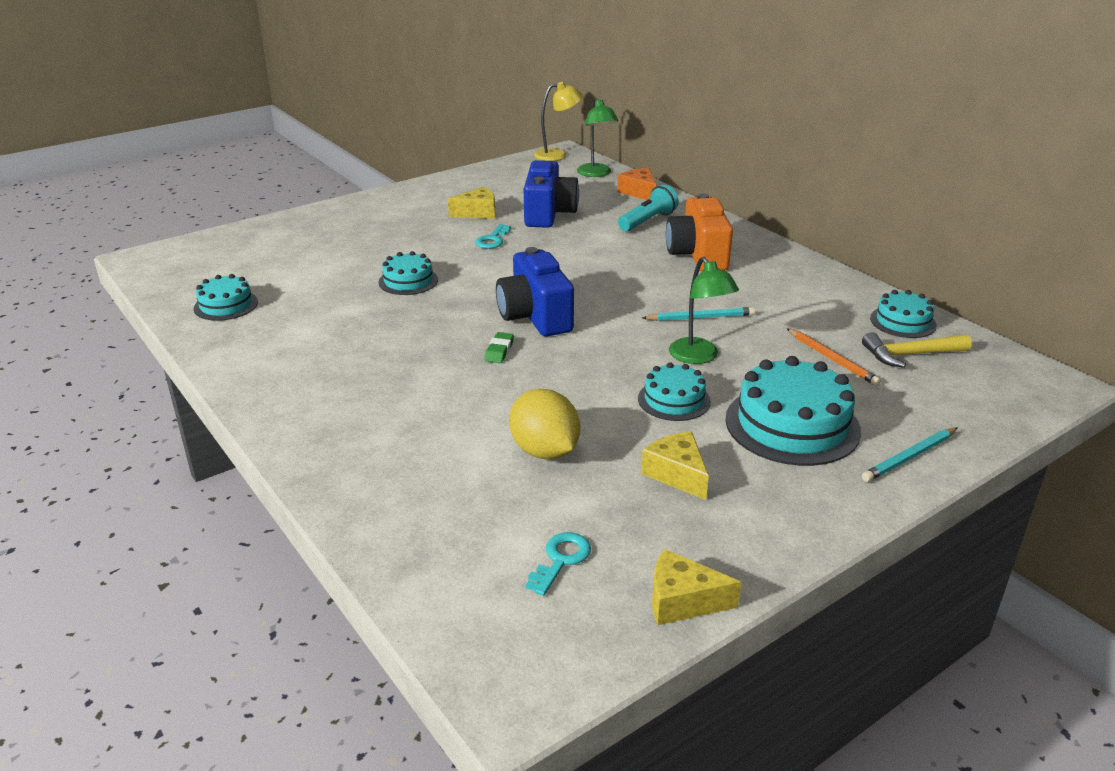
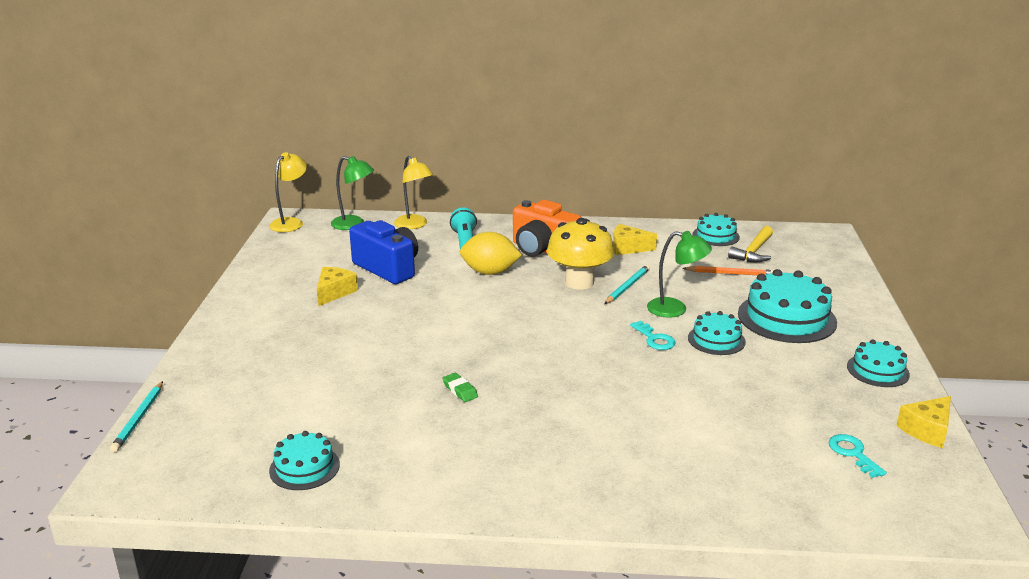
camera: 50 degrees left, 5 degrees down
(408, 281) = (404, 366): turquoise cake -> turquoise cake (878, 370)
(492, 240) = (393, 306): turquoise key -> turquoise key (655, 339)
(499, 351) = (572, 372): green eraser -> green eraser (460, 390)
(535, 316) = (541, 339): blue camera -> none
(544, 451) = (725, 409): yellow lemon -> yellow lemon (490, 272)
(639, 192) = (414, 225): orange cheese -> yellow lamp
(667, 293) = (579, 282): none -> yellow mushroom
(677, 474) = (800, 376): yellow cheese -> yellow cheese (628, 248)
(910, 457) = (854, 303): turquoise pencil -> turquoise pencil (139, 418)

